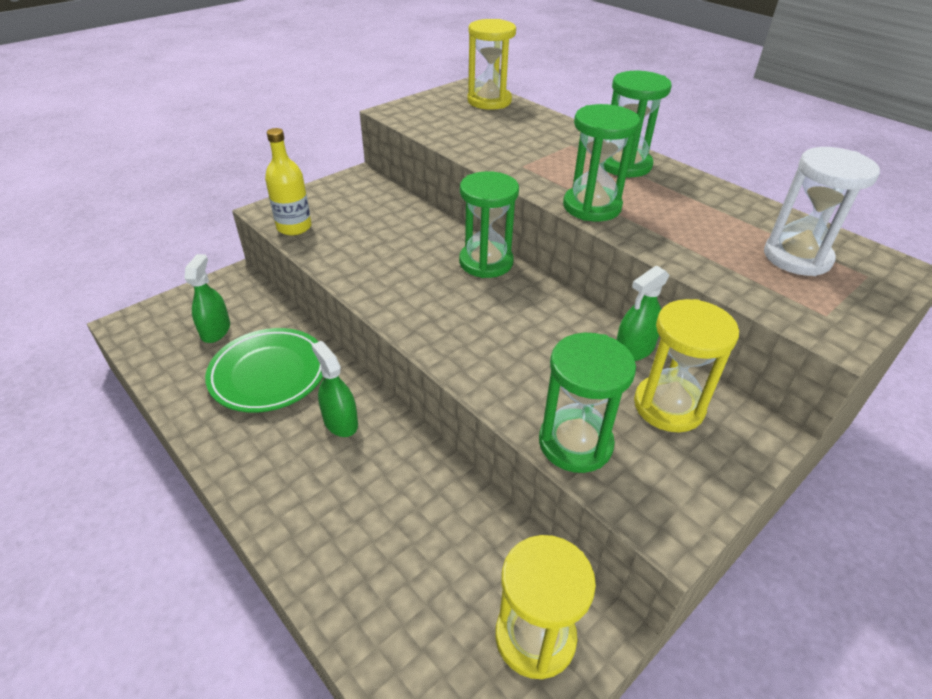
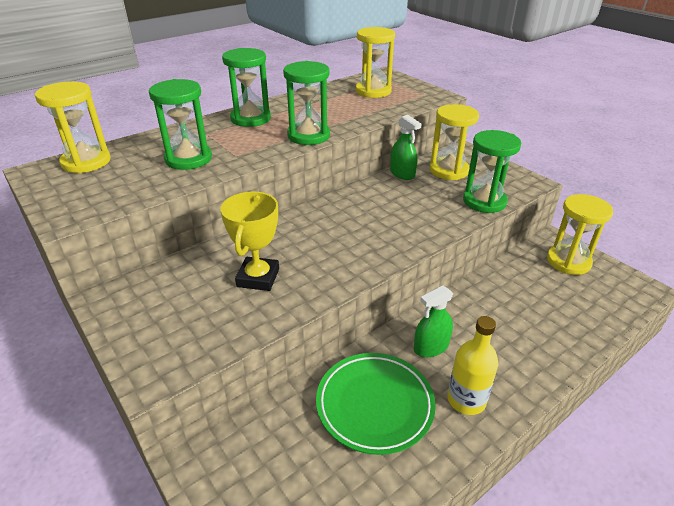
camera: 85 degrees left, 5 degrees down
(215, 330) = (300, 469): green spray bottle -> none
(294, 227) = (202, 347): yellow bottle -> yellow bottle (466, 400)
(382, 244) = (258, 278): none -> yellow trophy
(486, 262) = (300, 220): green hourglass -> green hourglass (188, 159)
(797, 257) = (373, 91): white hourglass -> yellow hourglass

